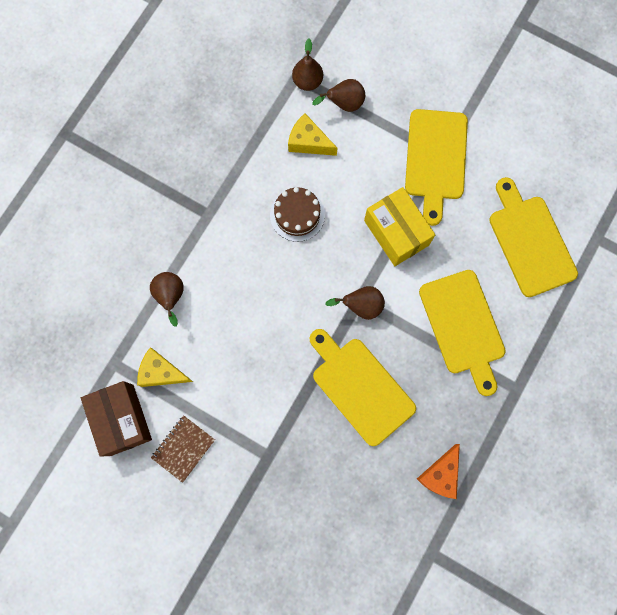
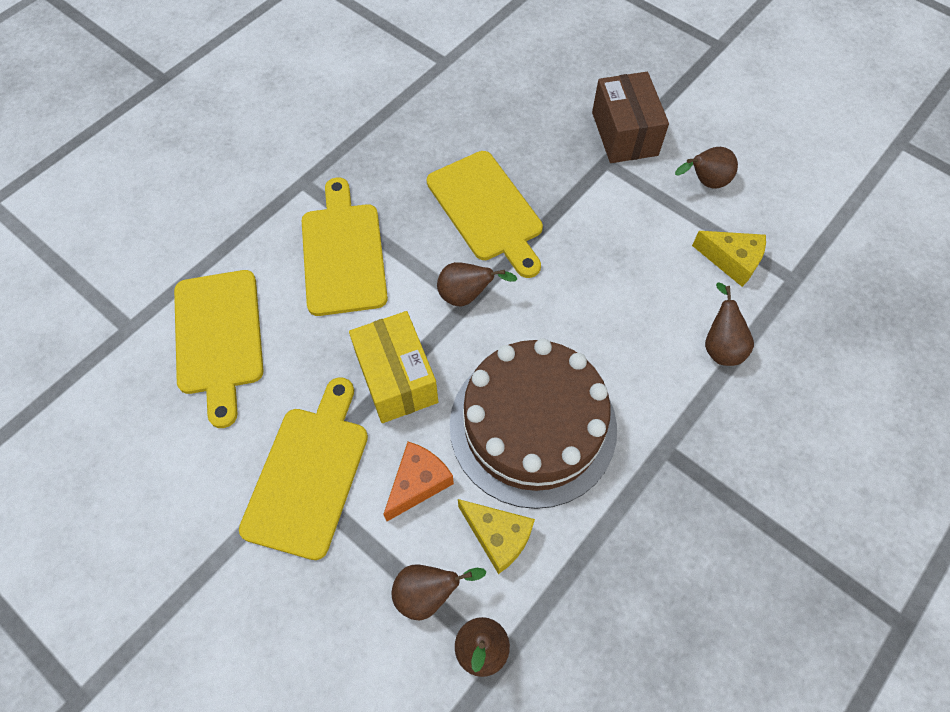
camera: 170 degrees left, 15 degrees down
(122, 419) = (780, 219): brown box -> brown box (624, 134)
(183, 448) = (705, 182): brown notebook -> brown pear
(297, 215) = (533, 426): brown cake -> brown cake, size x2.06
(440, 474) = (416, 120): orange cheese -> orange cheese (418, 483)

